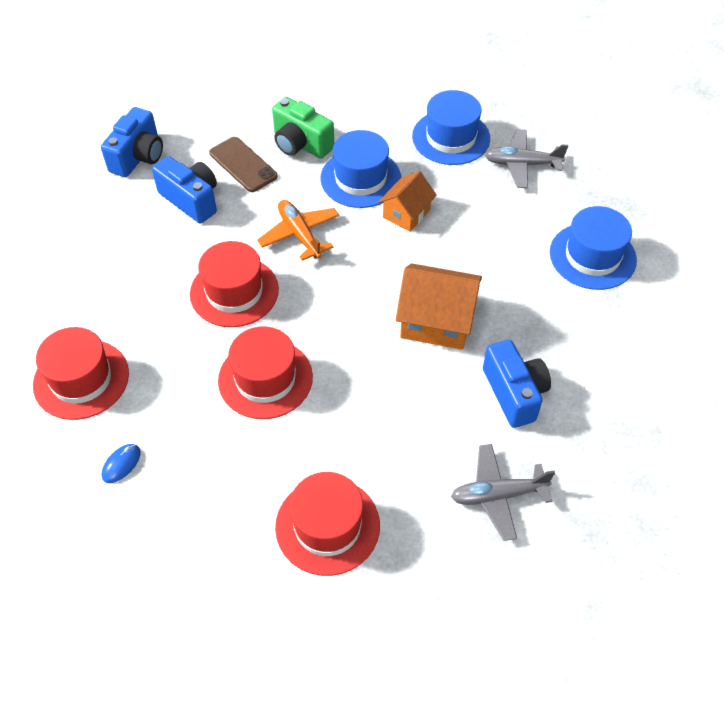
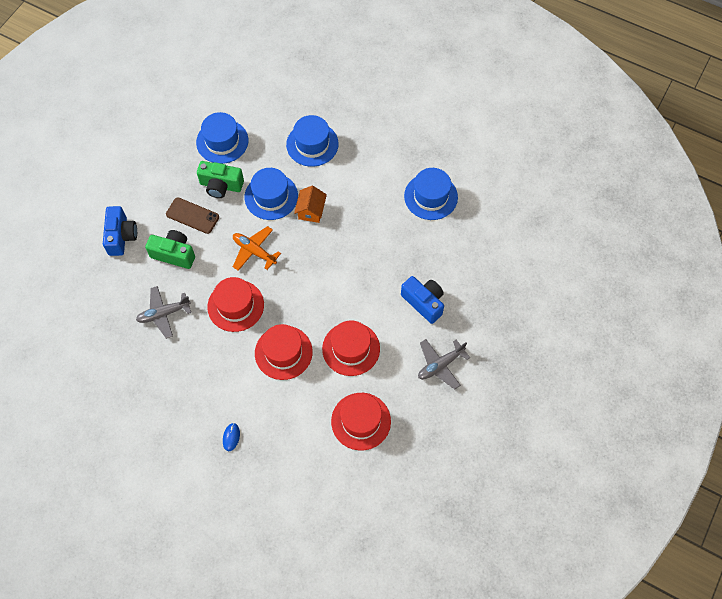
camera: 25 degrees left, 10 degrees up
(81, 379) = (177, 398): red hat -> red hat (351, 348)
(191, 200) = (174, 254): blue camera -> green camera
(332, 96) = (222, 141): none -> blue hat
(436, 321) = (362, 276): orange house -> none
(522, 164) = (364, 147): grey plane -> grey plane (164, 314)

